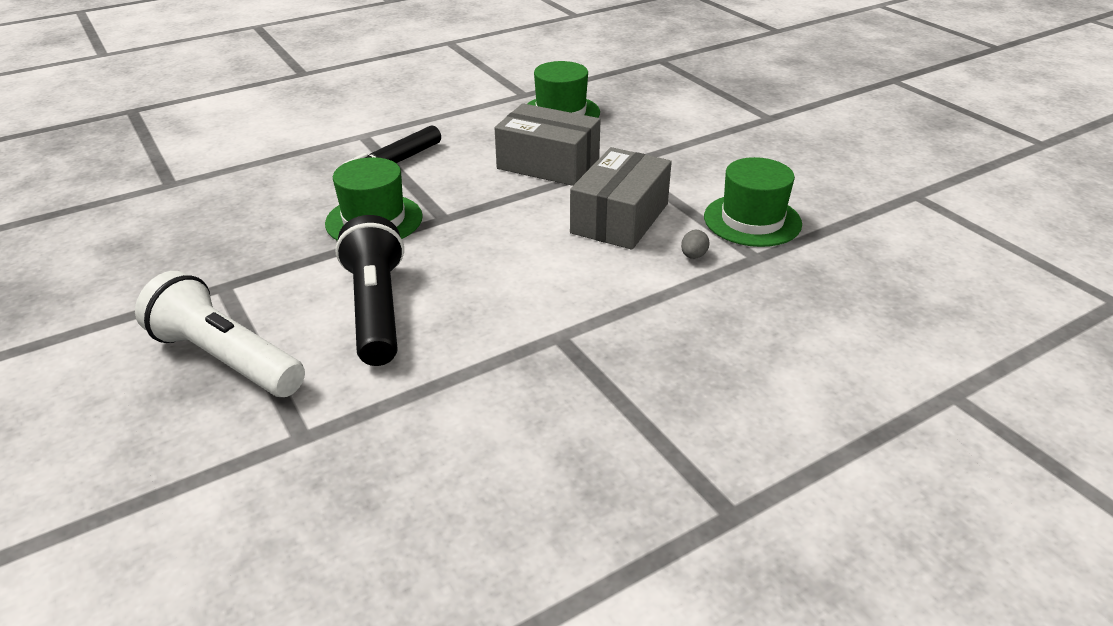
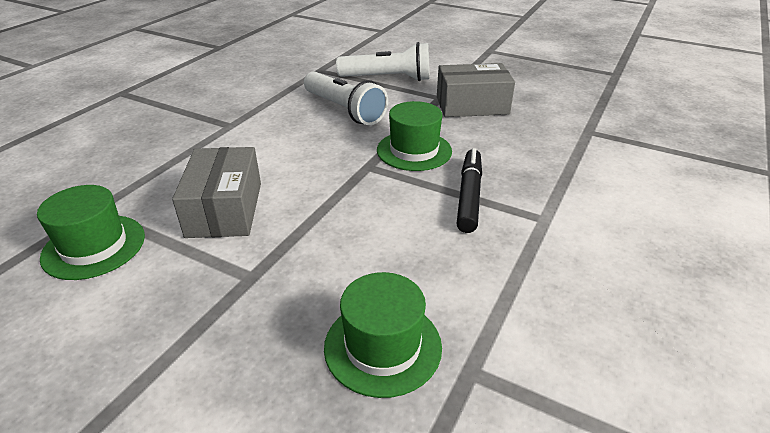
camera: 150 degrees right, 0 degrees up
(376, 309) = (344, 110): black flashlight -> white flashlight
(548, 164) = (329, 247): grey box -> grey box (472, 105)
(693, 256) = (151, 195): grey egg -> none

